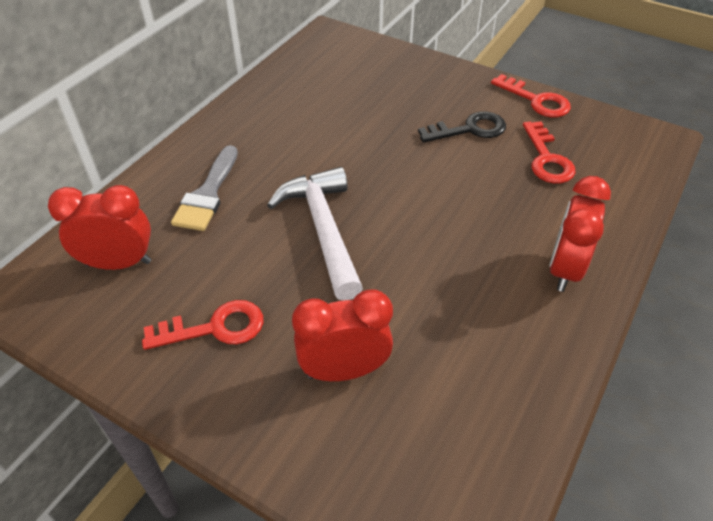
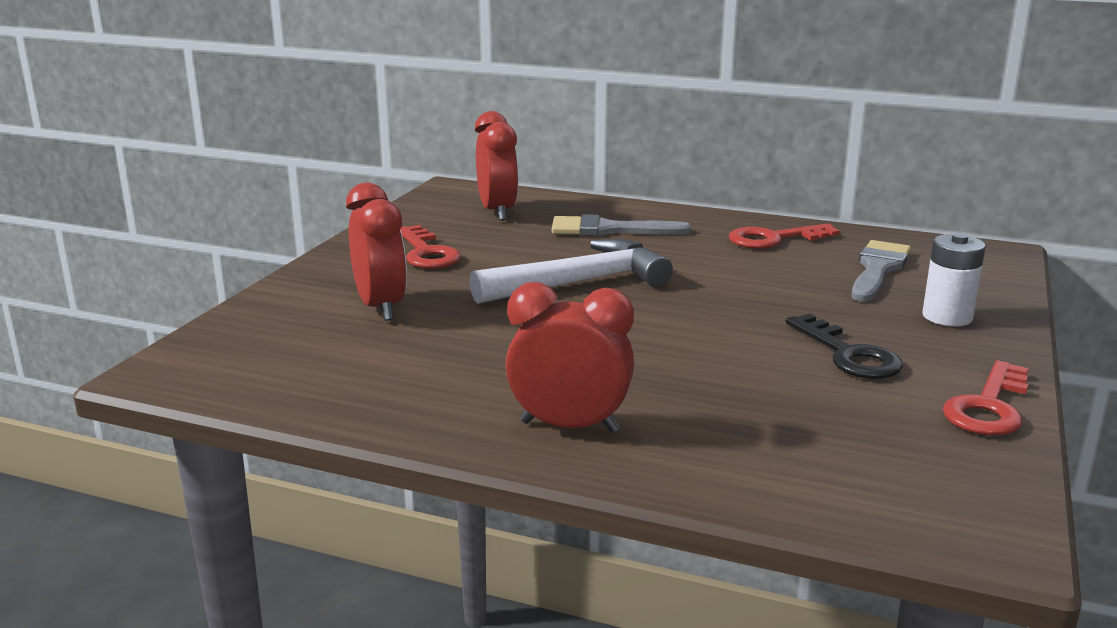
camera: 80 degrees right, 25 degrees down
(341, 83) = (878, 269): none -> grey brush
(422, 79) = (947, 317): none -> white battery
(546, 159) = (823, 415): red key -> red key (774, 239)

